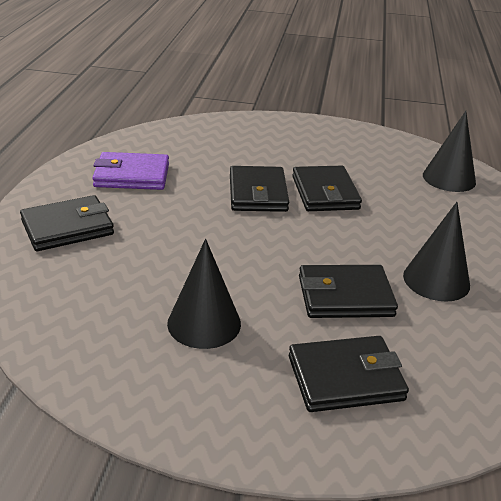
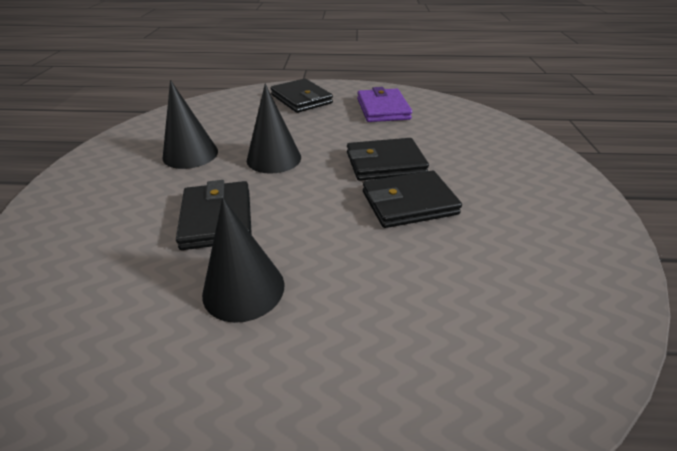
camera: 85 degrees right, 5 degrees up
(345, 378) = (106, 219): black wallet -> none
(449, 178) = (530, 327): black cone -> black cone (274, 158)

